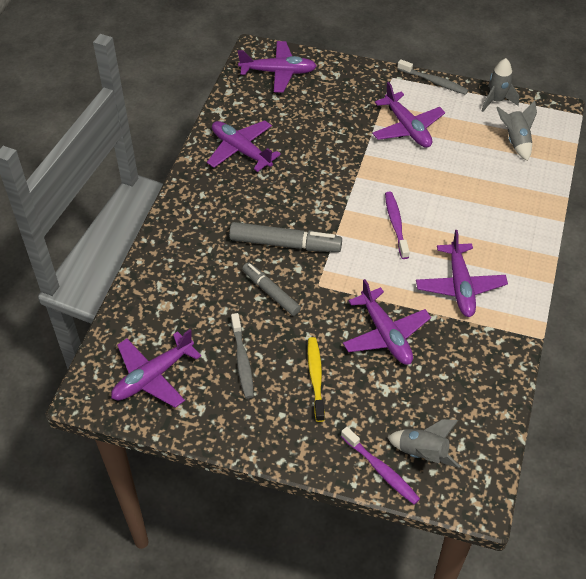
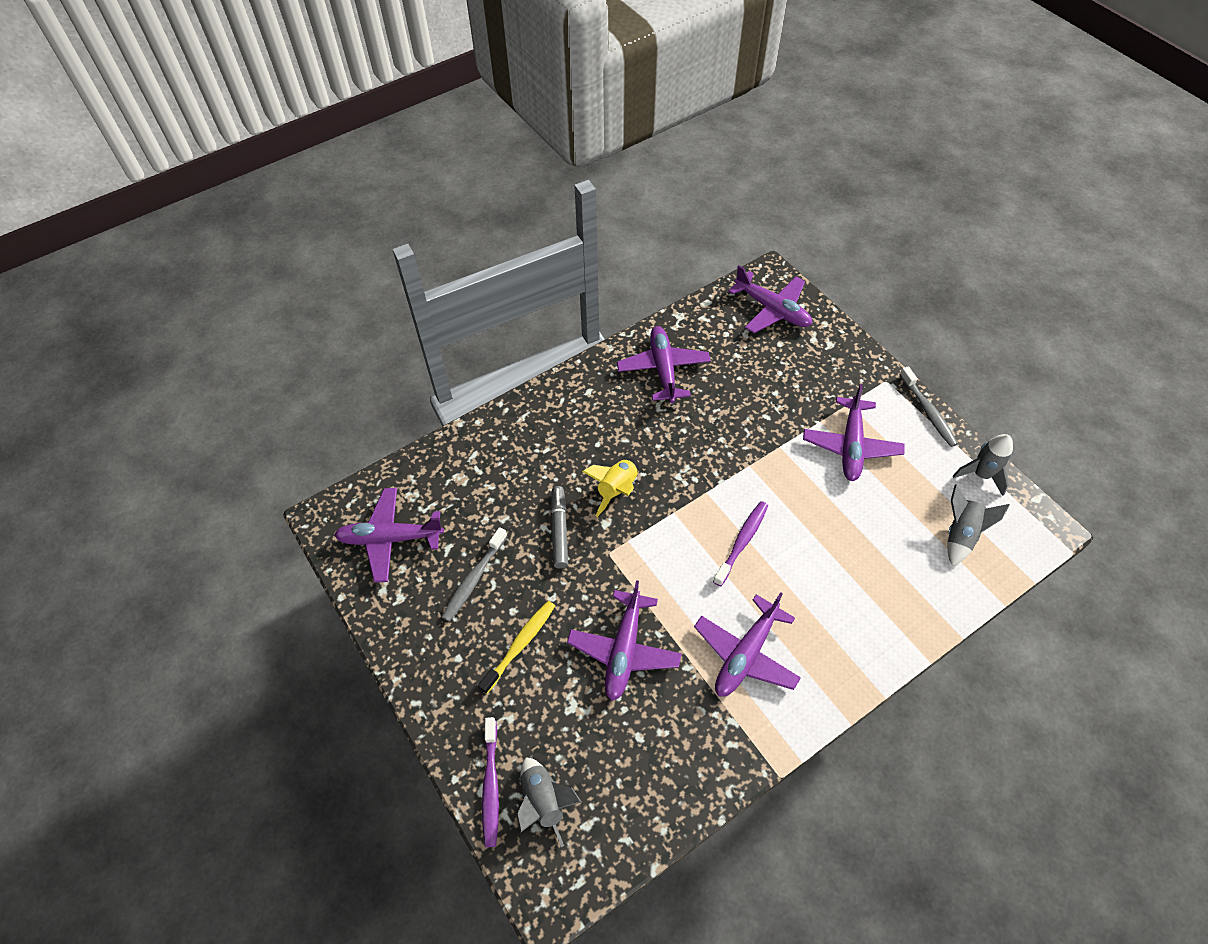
camera: 40 degrees right, 5 degrees up
(285, 244) = (617, 490): grey marker -> yellow rocket

